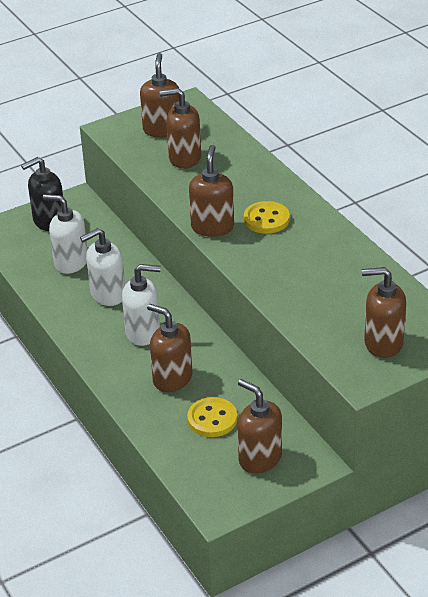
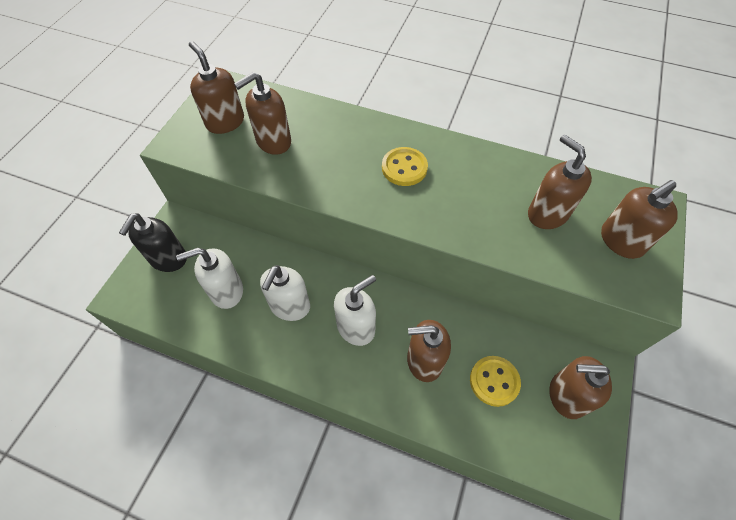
camera: 40 degrees left, 20 degrees up
(212, 227) = (368, 201): brown soap dispenser -> brown soap dispenser (547, 214)

